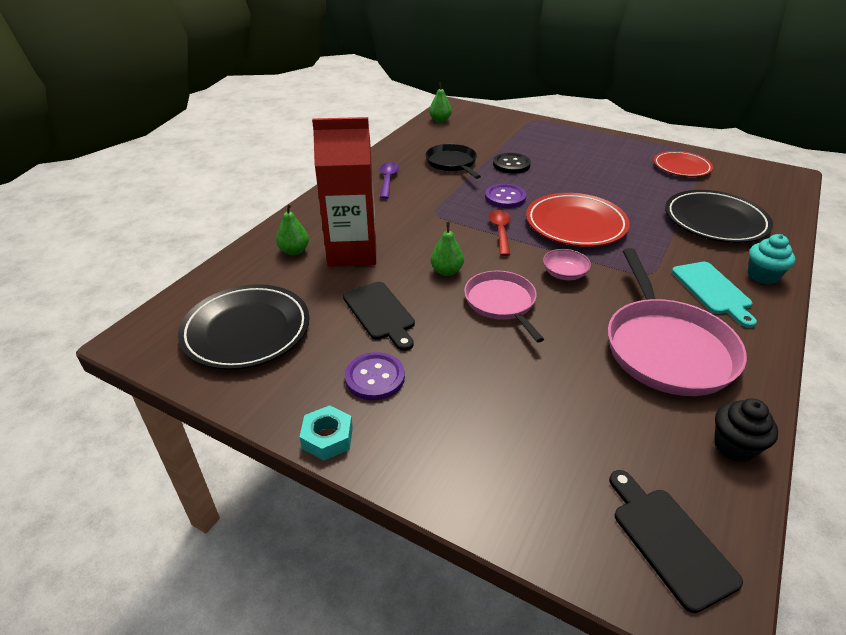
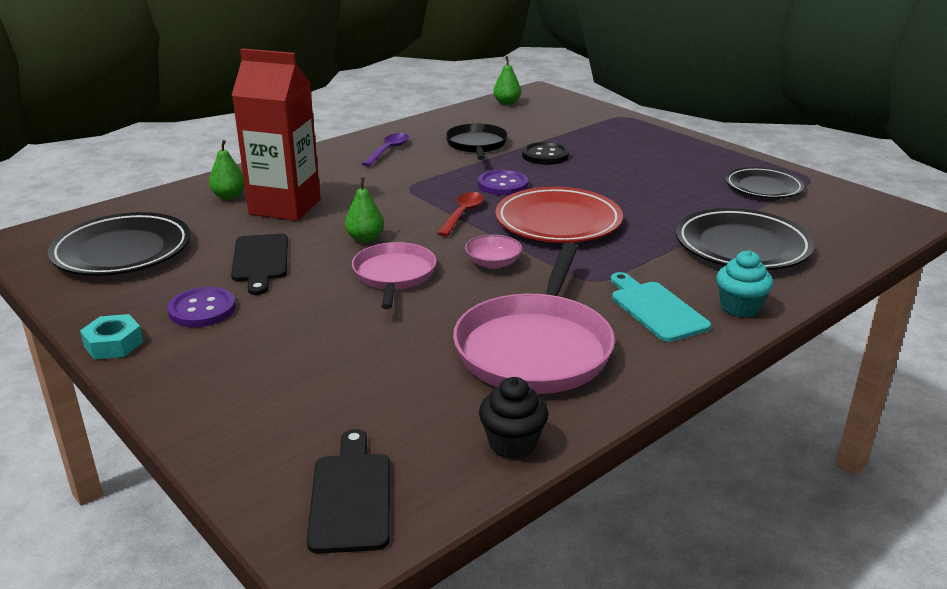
camera: 20 degrees right, 10 degrees down
(681, 167) = (763, 187): red plate -> black plate
(712, 290) = (656, 309): turquoise cutting board -> turquoise cutting board turned 150 degrees clockwise

